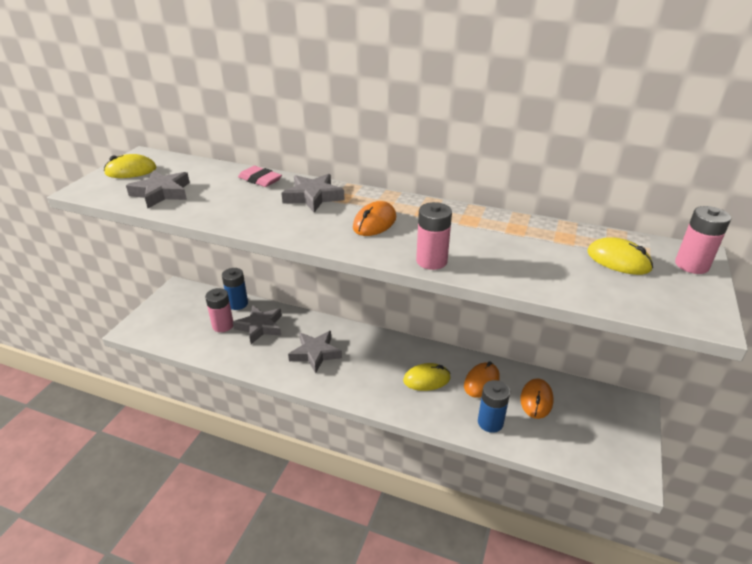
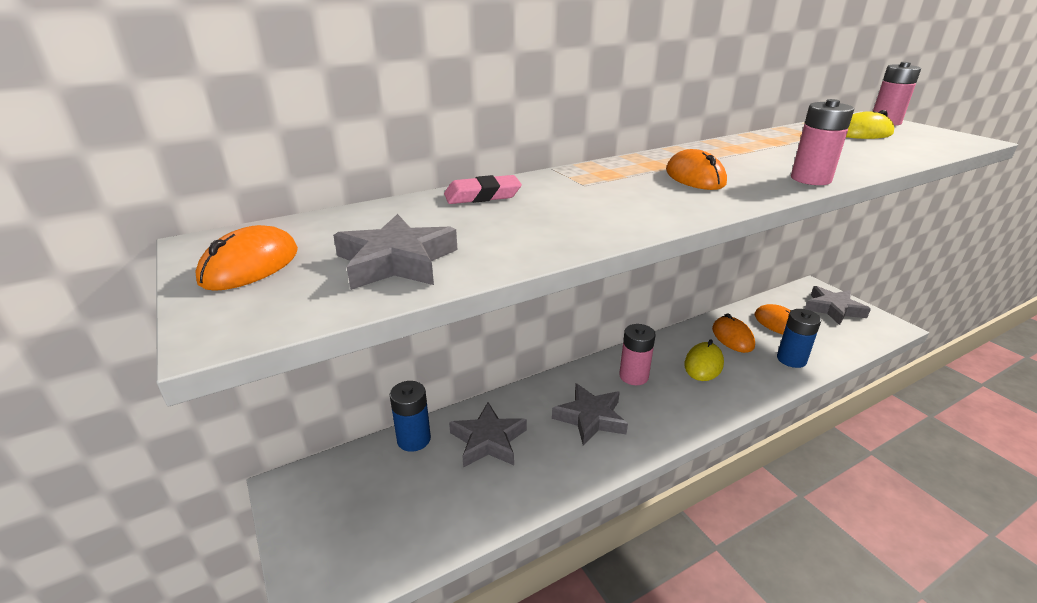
camera: 50 degrees left, 5 degrees down
(131, 171) = (250, 266): yellow mouse -> orange mouse
(223, 325) = (442, 475): pink battery -> pink battery (633, 376)
(313, 197) = (584, 184): grey star -> grey star (833, 309)

